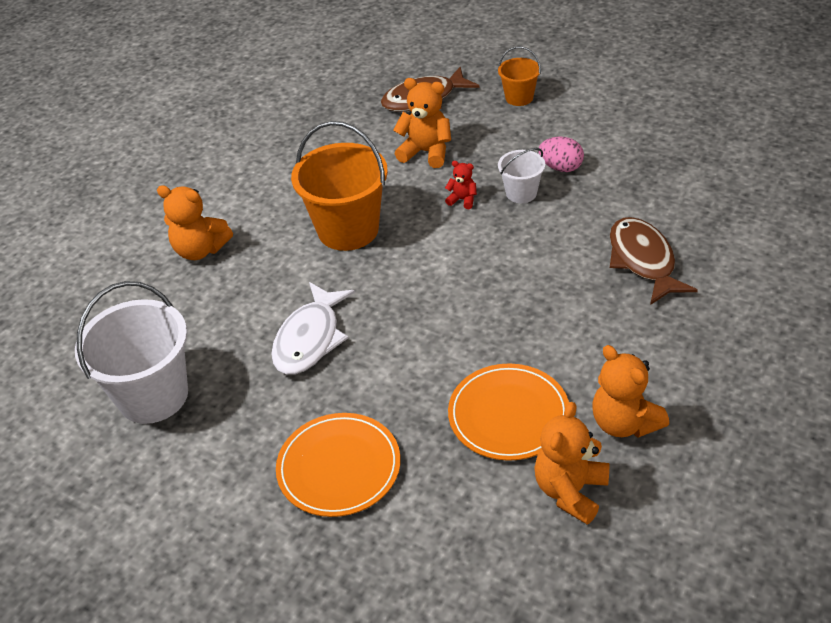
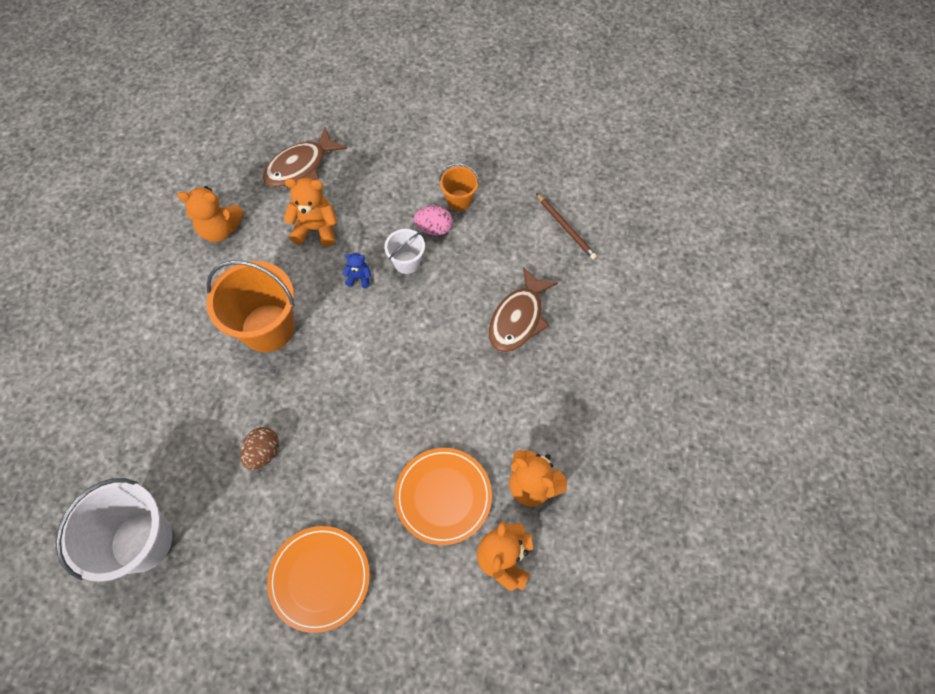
camera: 20 degrees left, 20 degrees up
(200, 250) = (140, 374): orange teddy bear -> orange teddy bear (220, 229)
(310, 339) = (263, 452): white fish -> brown egg
(462, 200) = (359, 278): red teddy bear -> blue teddy bear
(519, 97) = (383, 153): orange bucket -> orange bucket (459, 200)
(643, 260) = (518, 318): brown fish -> brown fish turned 120 degrees counterclockwise
(721, 185) = (566, 228): none -> brown pencil

